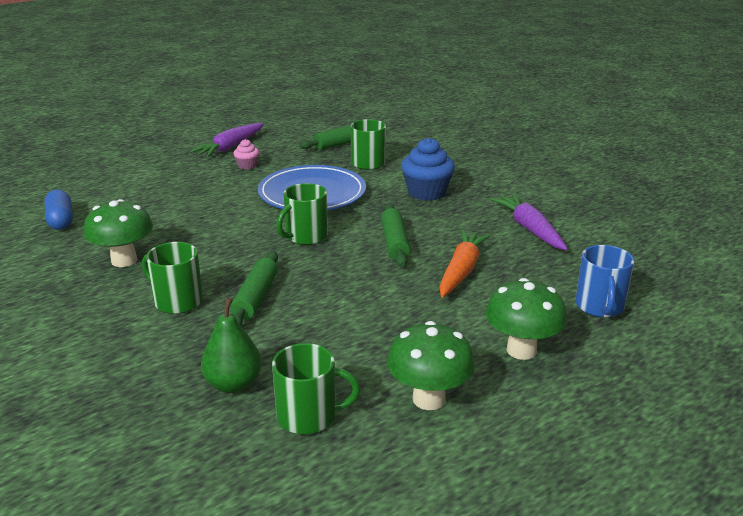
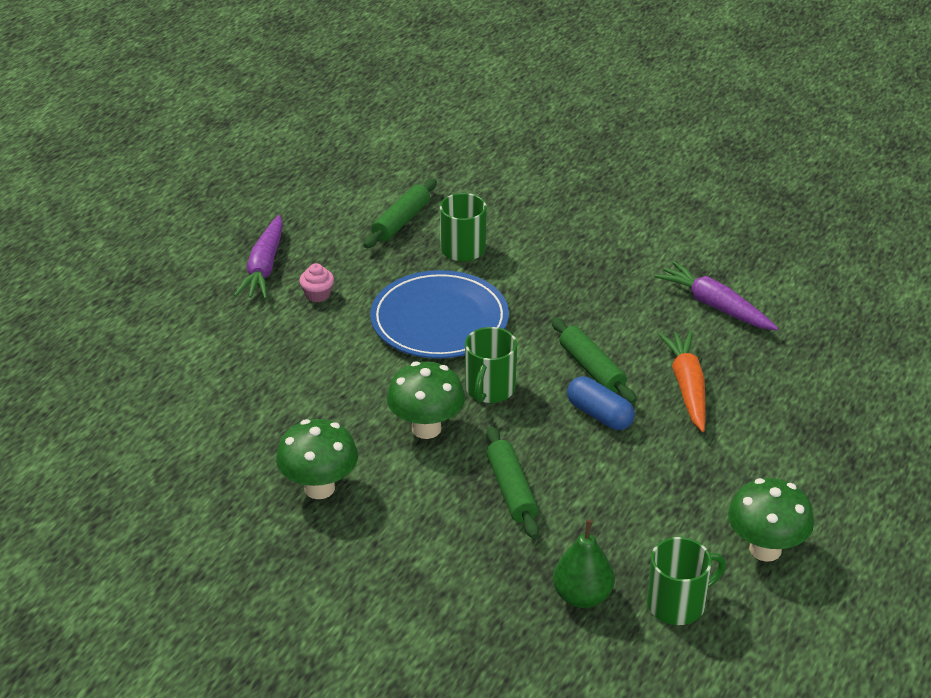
camera: 25 degrees left, 10 degrees up
(61, 220) = (176, 454): blue capsule -> blue capsule (599, 415)
(177, 301) = (434, 522): green mug -> none
(426, 192) = (568, 280): blue cupcake -> none
(521, 350) = (807, 468): green mushroom -> green mushroom (426, 428)
(599, 306) = (843, 392): blue mug -> none

